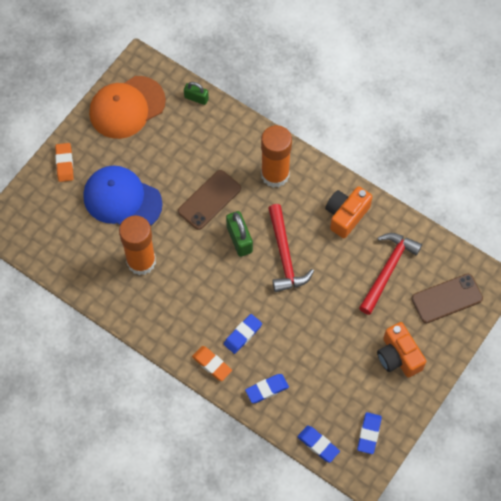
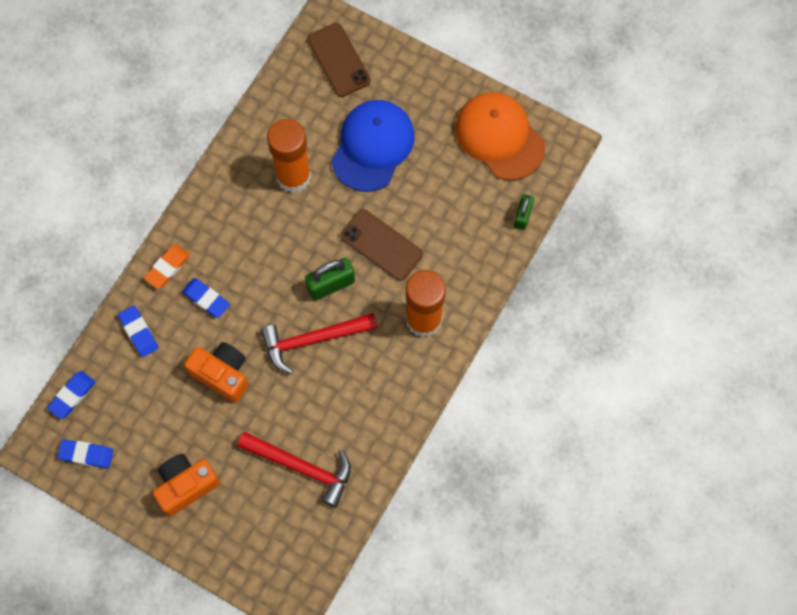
camera: 85 degrees right, 5 degrees up
(64, 163) = (414, 77): orange eraser -> none
(346, 215) = (374, 411): orange camera -> orange camera (222, 374)
(447, 298) = (267, 544): brown phone -> brown phone (338, 60)

